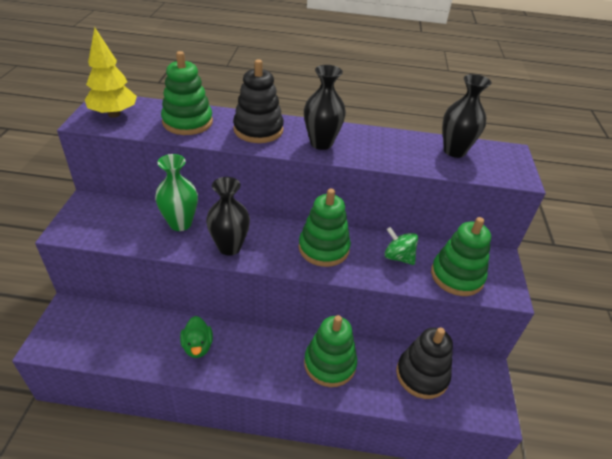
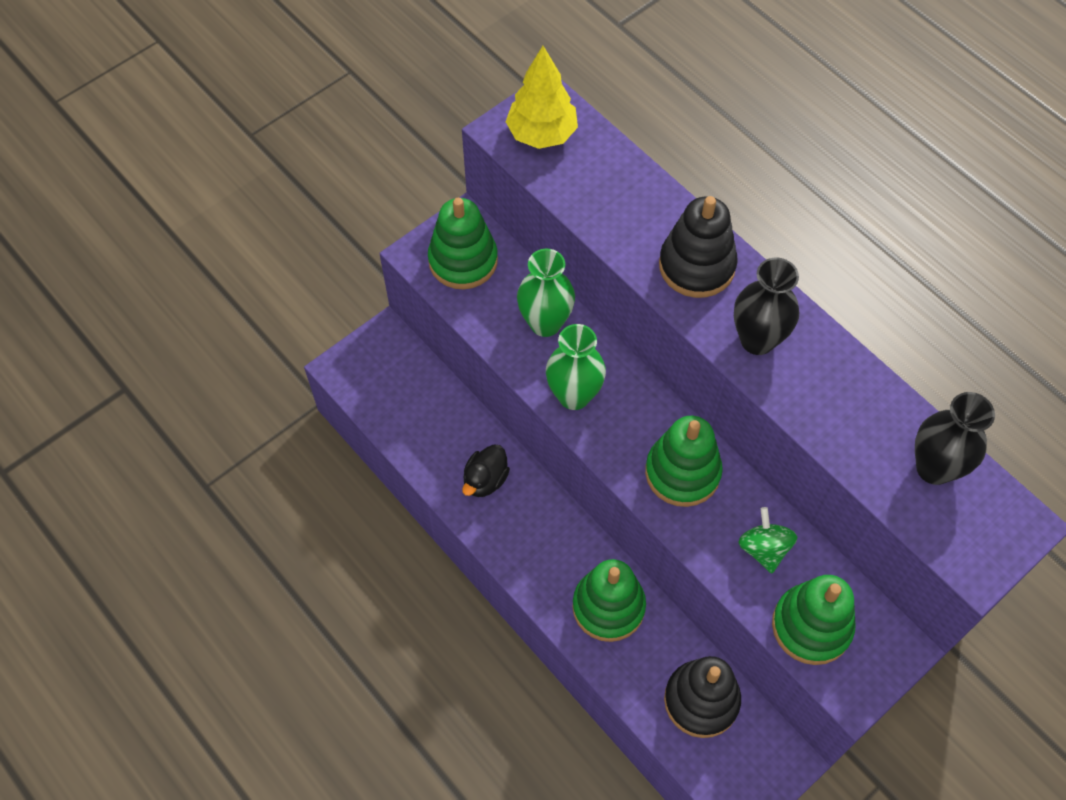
camera: 45 degrees right, 20 degrees up
(187, 122) = (619, 199): green stacking toy -> green stacking toy (463, 260)
(197, 346) = (485, 480): green duck -> black duck
(229, 247) = (574, 395): black vase -> green vase

